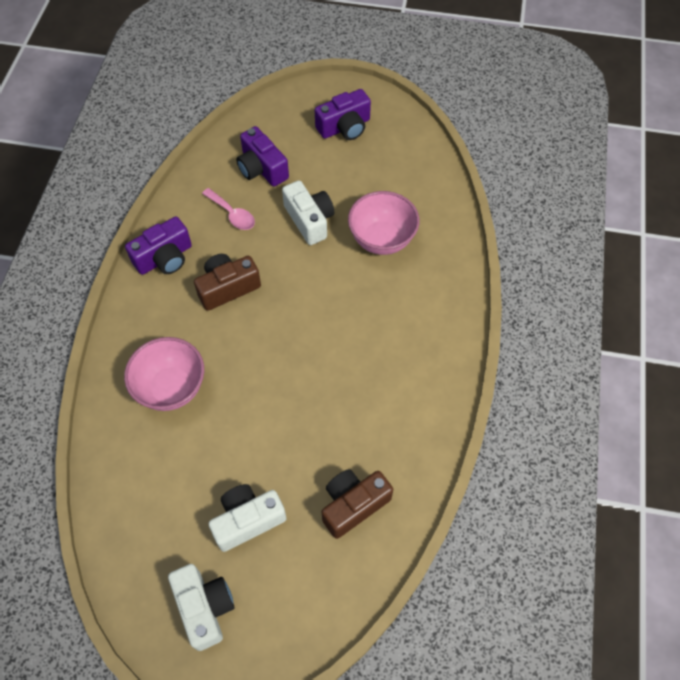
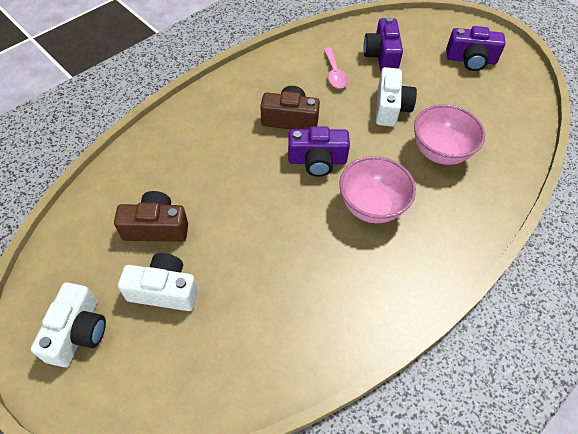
camera: 35 degrees right, 5 degrees down
(164, 258) = (262, 76): purple camera -> purple camera (317, 161)
(171, 388) = (193, 162): pink bowl -> pink bowl (371, 207)
(353, 505) = (253, 338): brown camera -> brown camera (156, 227)

